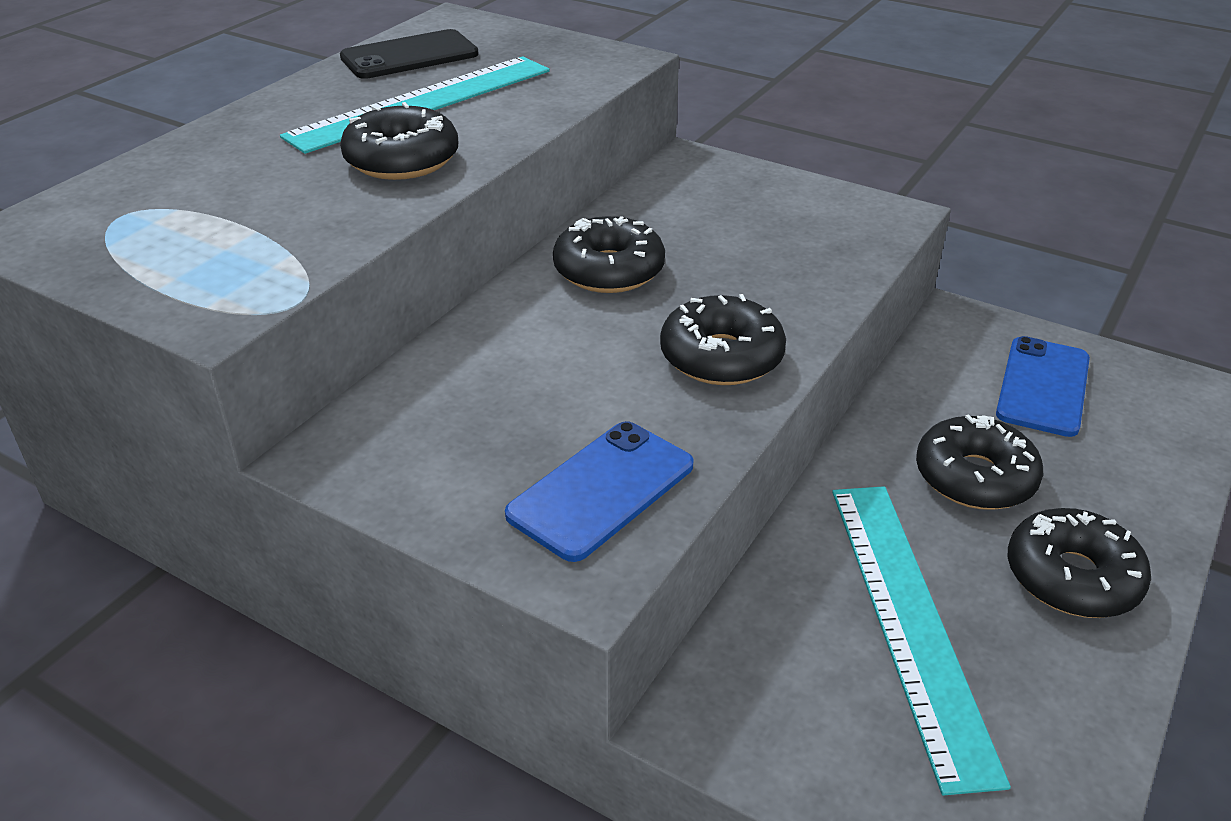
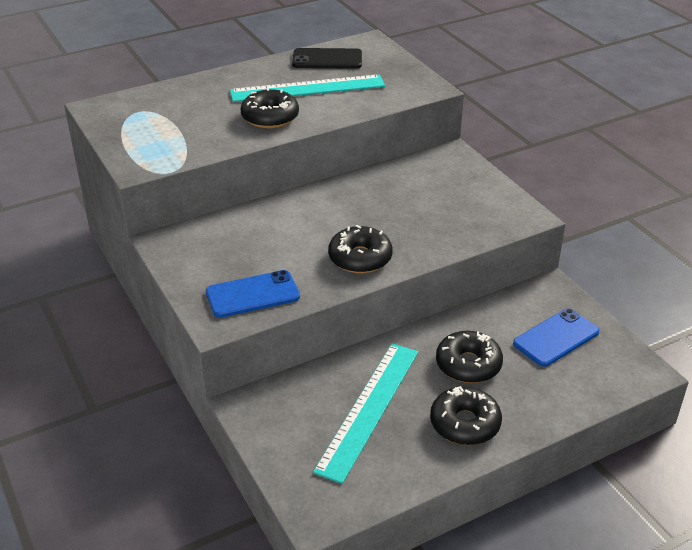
camera: 30 degrees right, 0 degrees up
(609, 270) = (351, 200): black donut -> none

